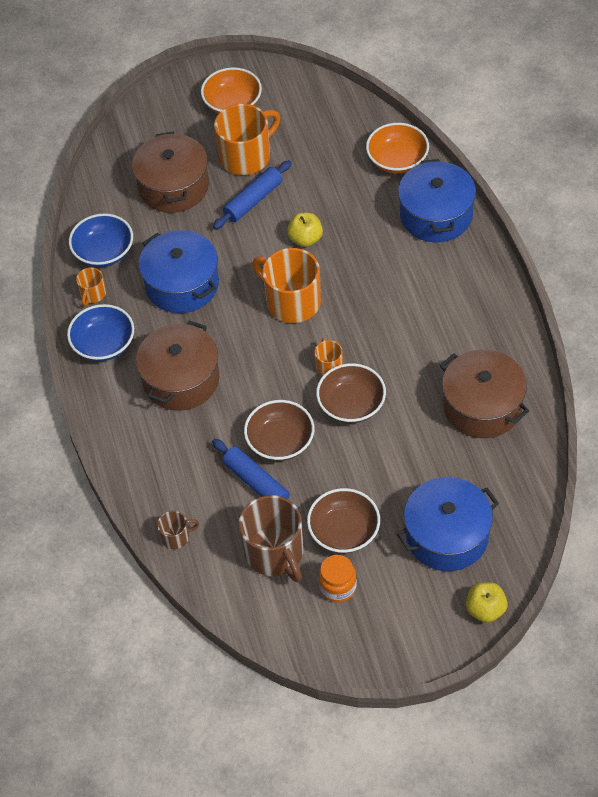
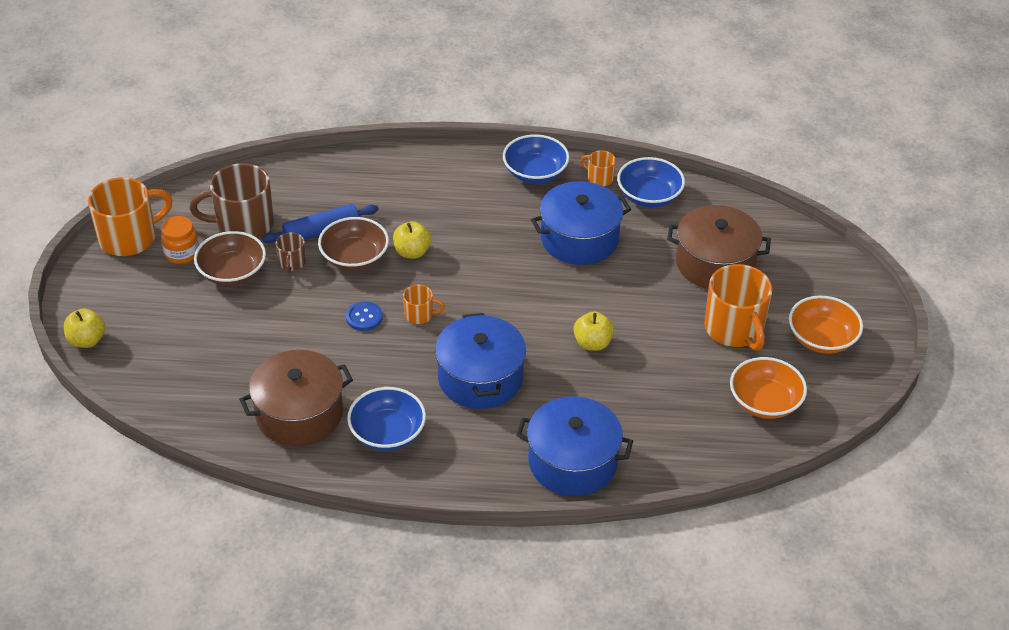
camera: 105 degrees right, 10 degrees down
(176, 537) = (301, 171): brown mug -> brown mug (292, 262)
(181, 379) = (465, 211): brown pot -> none
(253, 200) = (667, 317): blue rolling pin -> none
(253, 400) = (412, 252): none -> yellow apple
(292, 302) = (514, 310): orange mug -> orange mug (129, 237)
(351, 404) = (364, 317): brown bowl -> blue button
(397, 160) = (673, 454): orange bowl -> orange bowl (765, 402)
(447, 536) = (178, 339): blue pot -> blue pot (480, 378)
(470, 339) = (387, 433): none -> blue bowl

